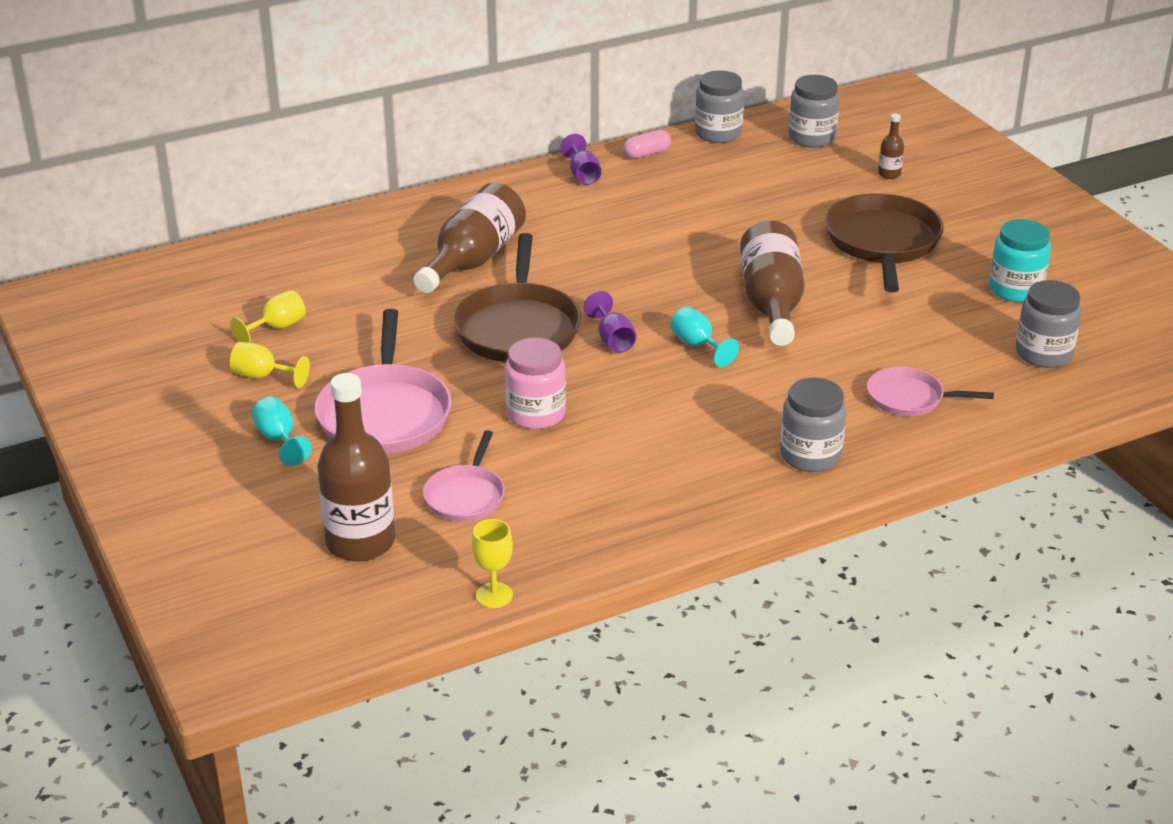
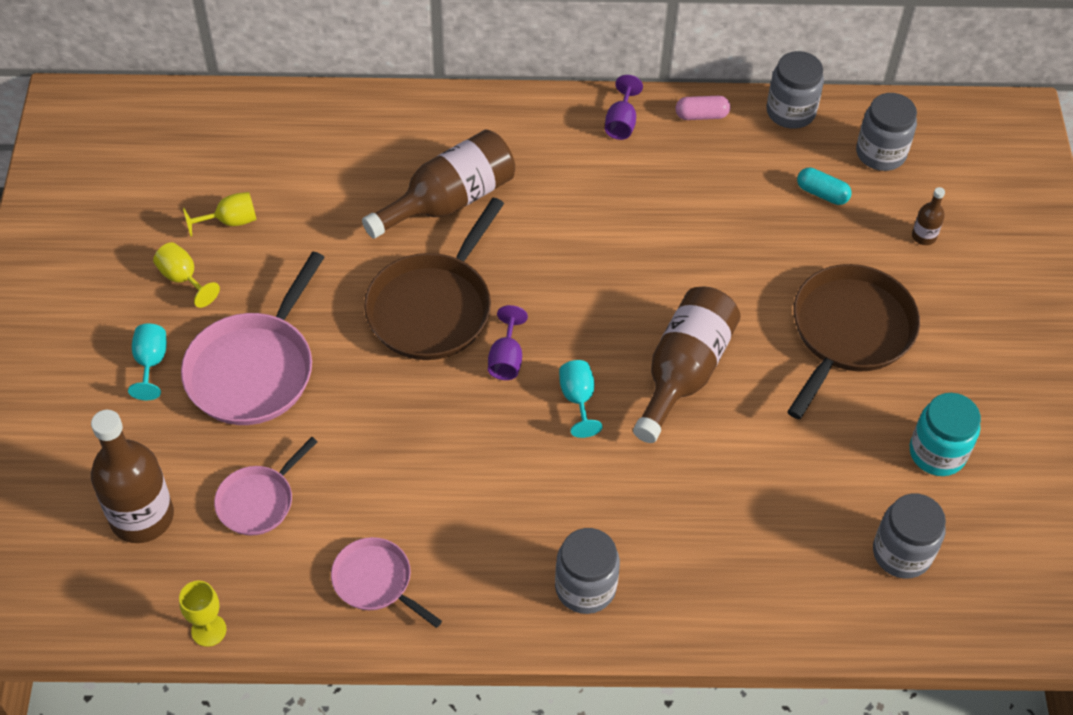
camera: 25 degrees right, 20 degrees up
(536, 414) = (379, 425): pink jar -> none
(787, 172) = (822, 193): none -> turquoise capsule
(909, 398) = (728, 555): pink pan -> pink pan (375, 581)

